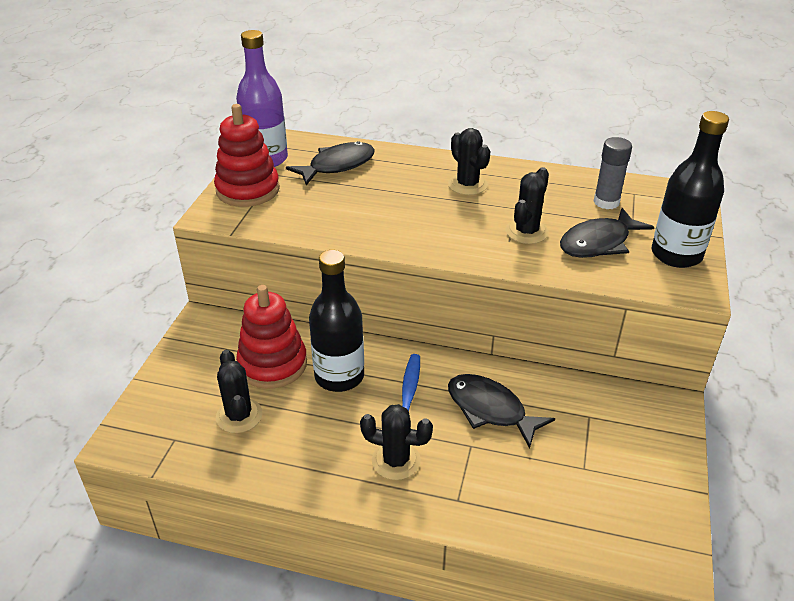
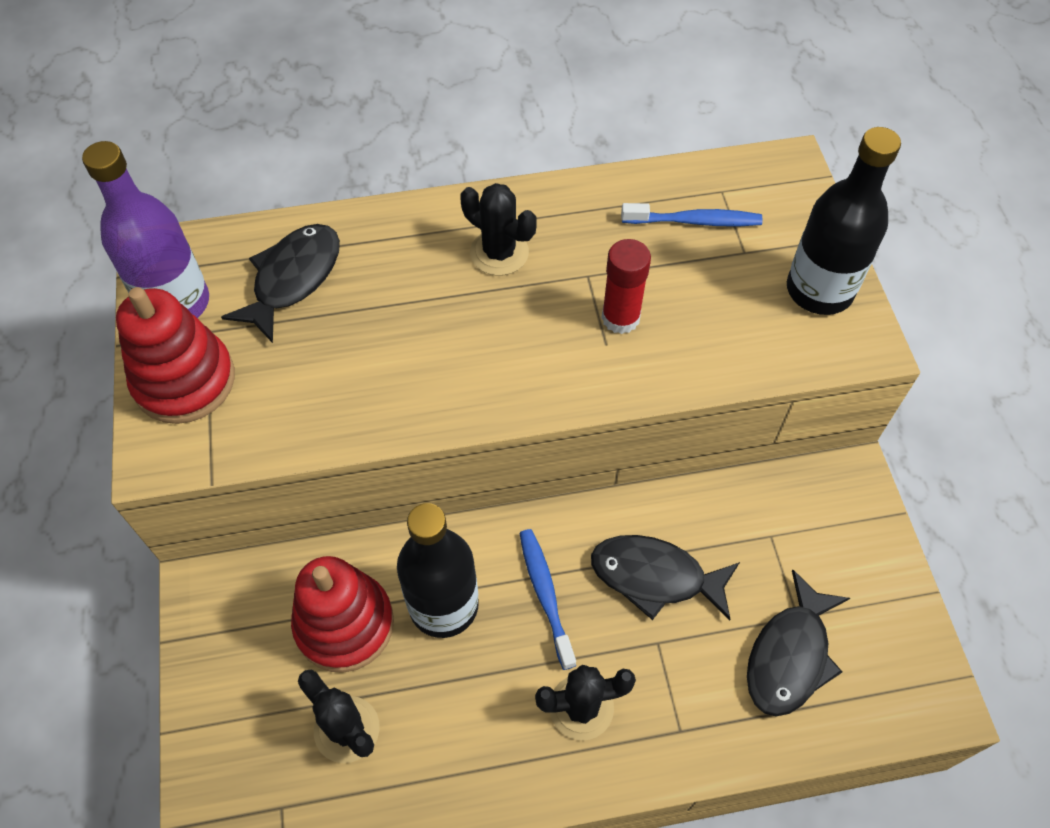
camera: 25 degrees left, 20 degrees up
(526, 232) = (620, 318): black cactus -> red glue stick
(598, 243) = (719, 304): black fish -> black fish (790, 655)
(606, 202) = (695, 221): grey glue stick -> blue toothbrush

